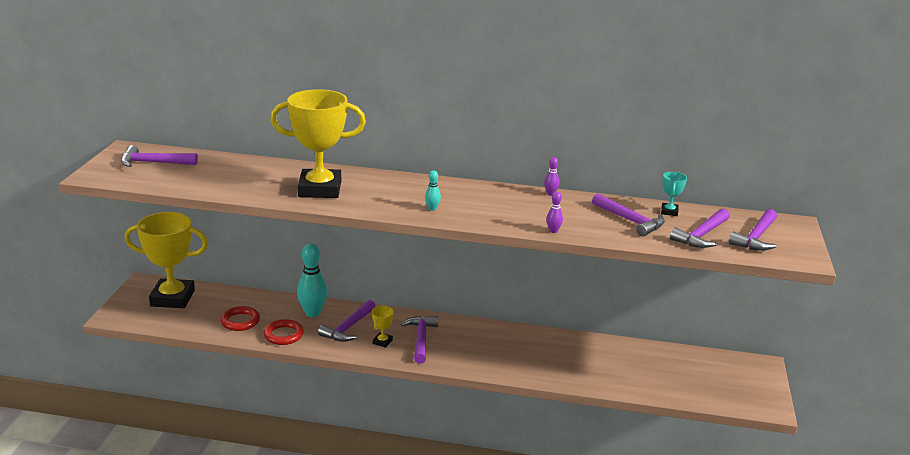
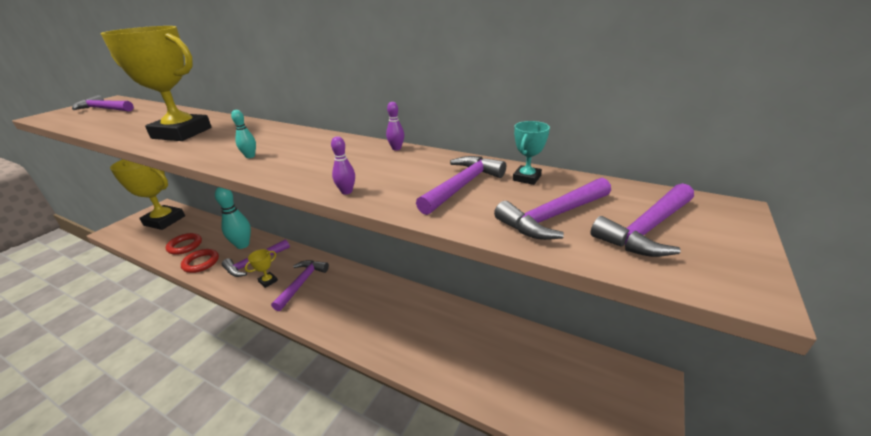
camera: 20 degrees right, 5 degrees up
(630, 220) = (462, 186): purple hammer -> purple hammer turned 120 degrees counterclockwise

